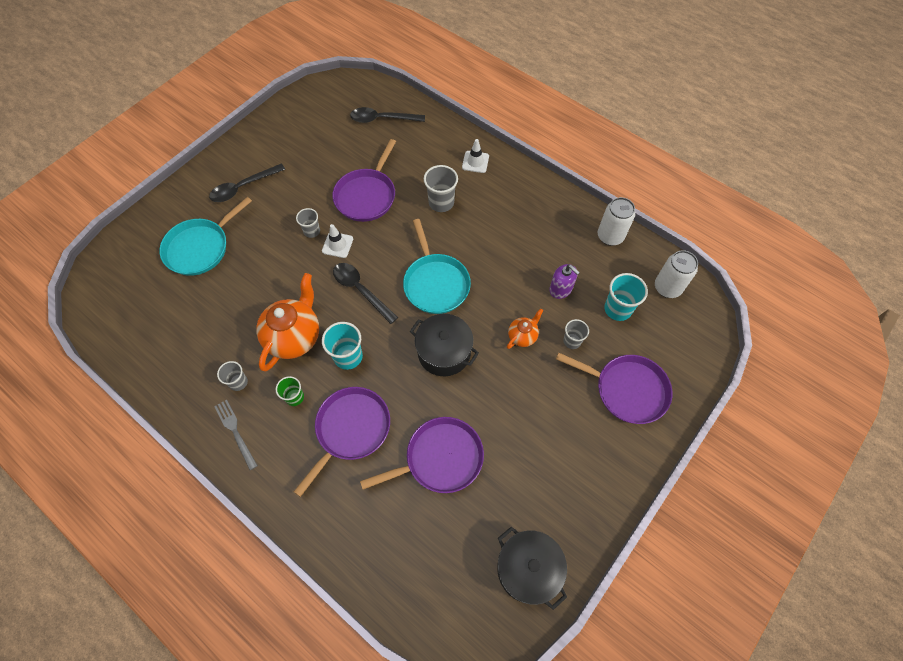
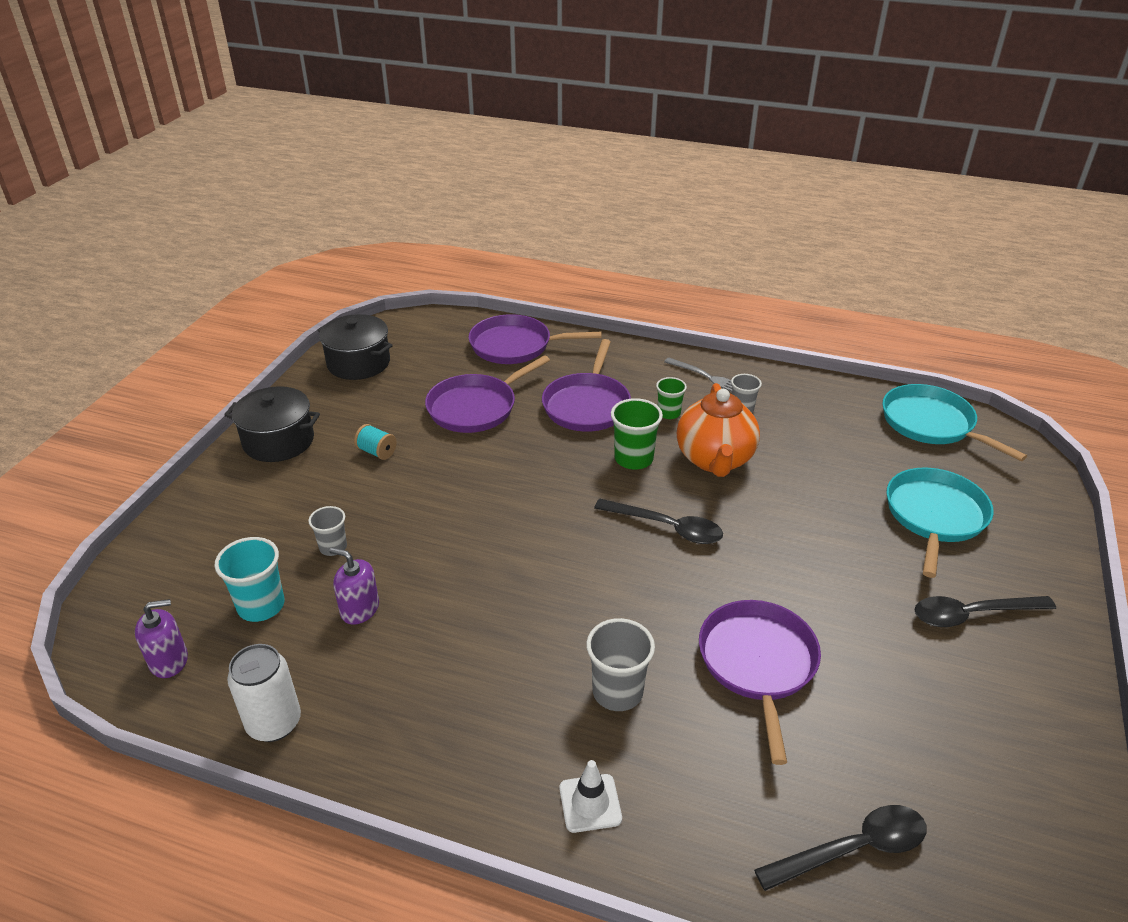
camera: 160 degrees right, 25 degrees down
(243, 187) = (972, 614): black spoon -> black spoon turned 135 degrees counterclockwise
(312, 231) = (800, 581): grey cup -> none
(337, 245) = (745, 574): white traffic cone -> none
(348, 356) = (633, 459): turquoise cup -> green cup
(435, 283) = (563, 564): turquoise pan -> turquoise pan (931, 424)
(444, 352) = (512, 492): black pot -> black pot (278, 441)
(522, 336) = (408, 535): orange teapot -> none
(530, 428) = (377, 452): none -> turquoise spool
(627, 390) = (249, 514): purple pan -> purple pan (515, 346)
(667, 288) = (169, 661): white can -> purple soap dispenser

